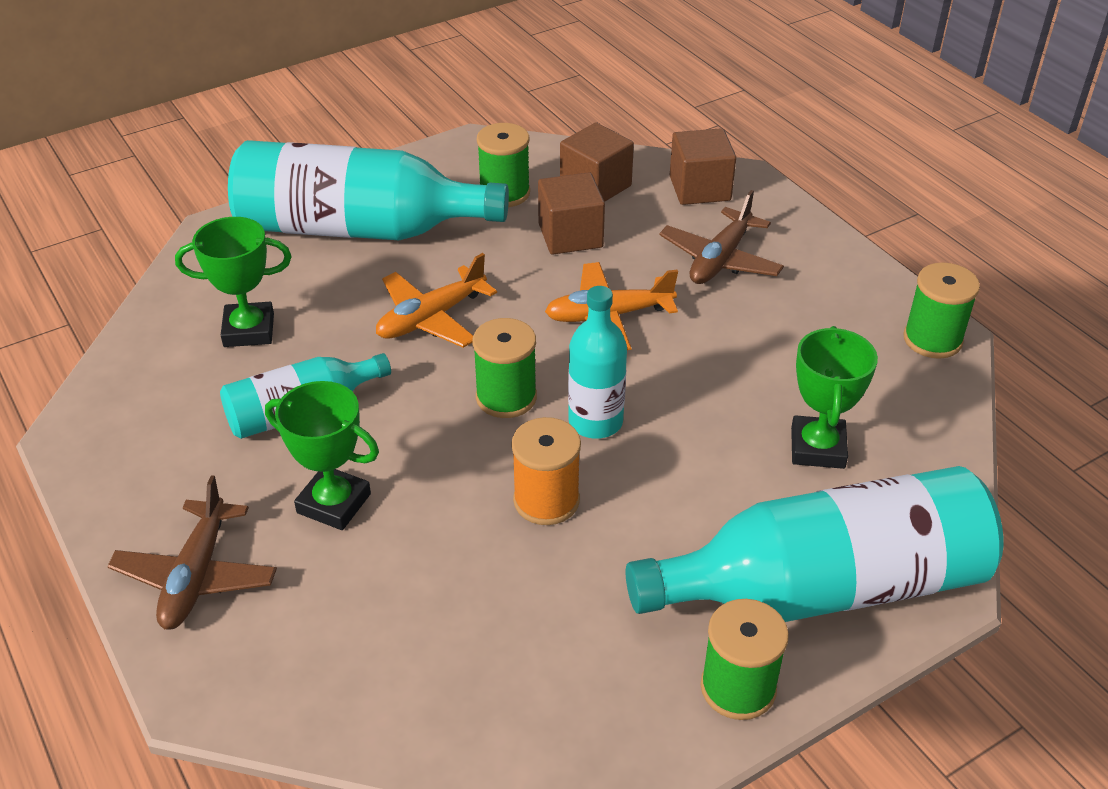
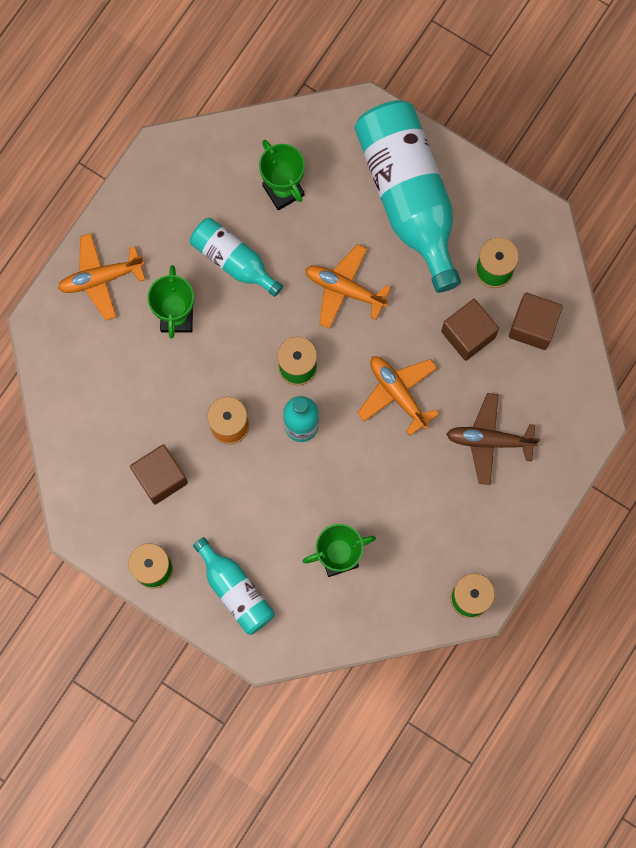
camera: 65 degrees right, 35 degrees up
(196, 576) = (101, 278): brown plane -> orange plane
(700, 188) = (565, 397): brown cube -> brown cube (160, 478)
(824, 587) = (235, 591): turquoise bottle -> turquoise bottle, size x0.53

